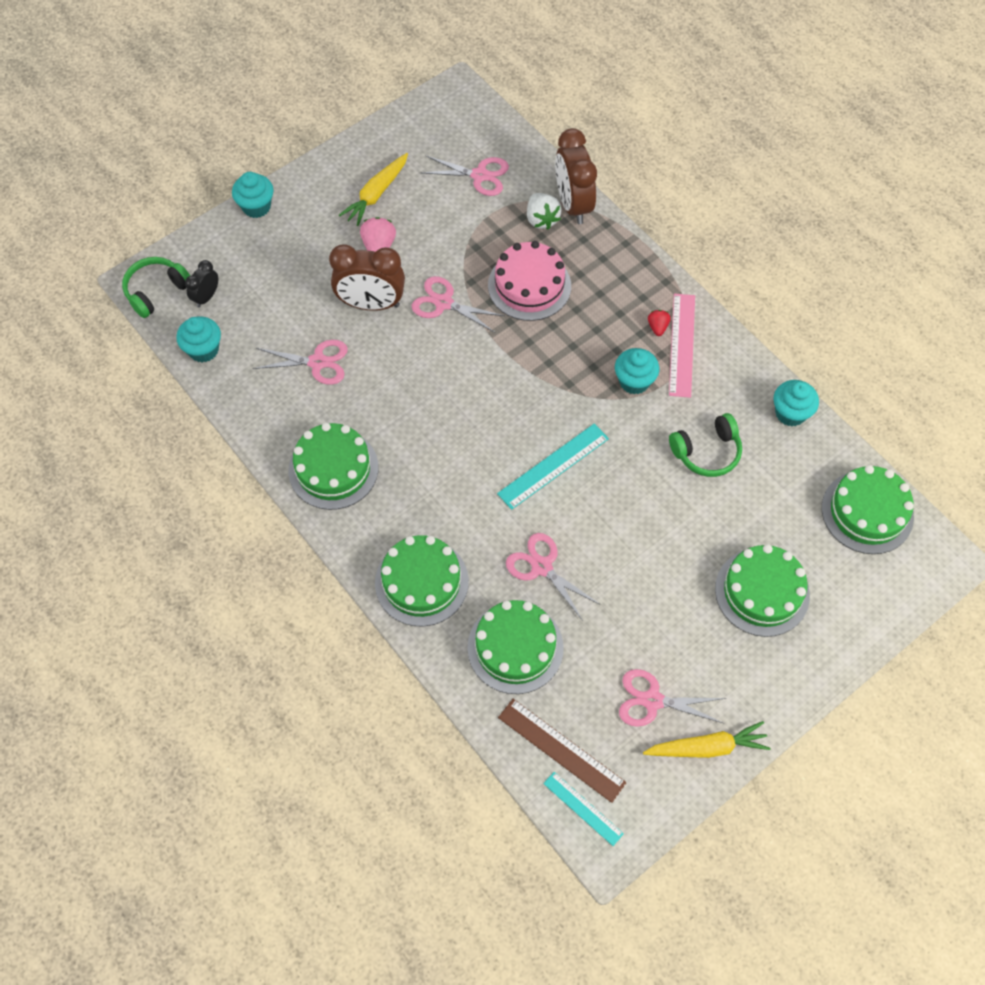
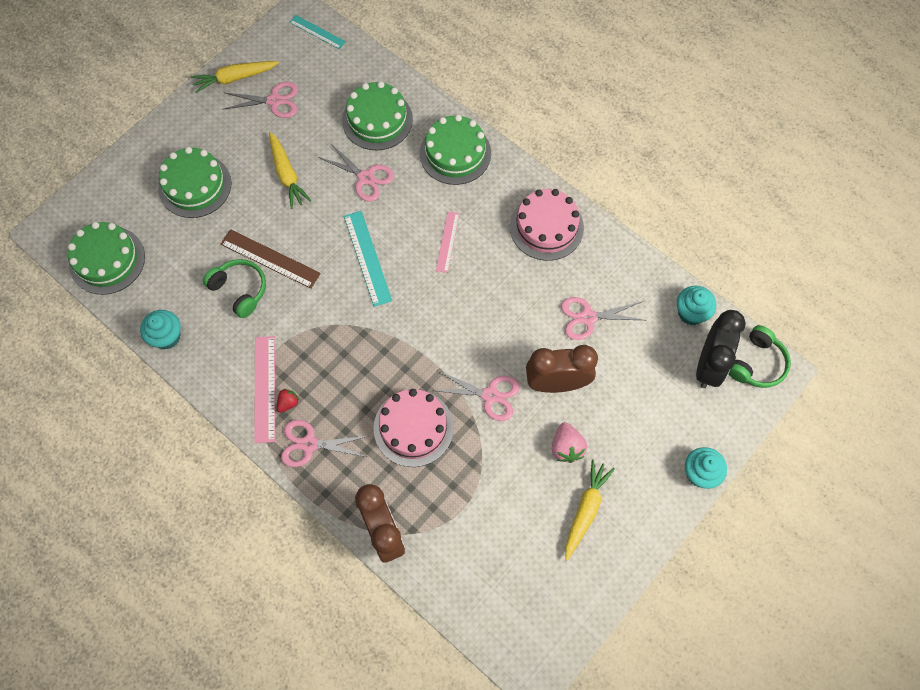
camera: 170 degrees right, 5 degrees up
(206, 297) = (709, 365): black clock -> black clock, size x1.92
(333, 469) = (546, 227): green cake -> pink cake
(455, 470) = (447, 242): none -> pink ruler
(479, 175) = (485, 553): pink scissors -> pink scissors (309, 444)
(541, 219) = (413, 507): white strawberry -> none
(553, 466) = (367, 258): turquoise ruler -> turquoise ruler turned 60 degrees counterclockwise
(561, 750) = (336, 62): brown ruler -> brown ruler (270, 258)
(634, 381) = (306, 345): turquoise cupcake -> none
(642, 587) = (287, 175): none -> yellow carrot
(657, 327) = (288, 403): red strawberry -> red strawberry turned 135 degrees counterclockwise
(707, 452) = (239, 290): green headphones -> green headphones turned 75 degrees clockwise

